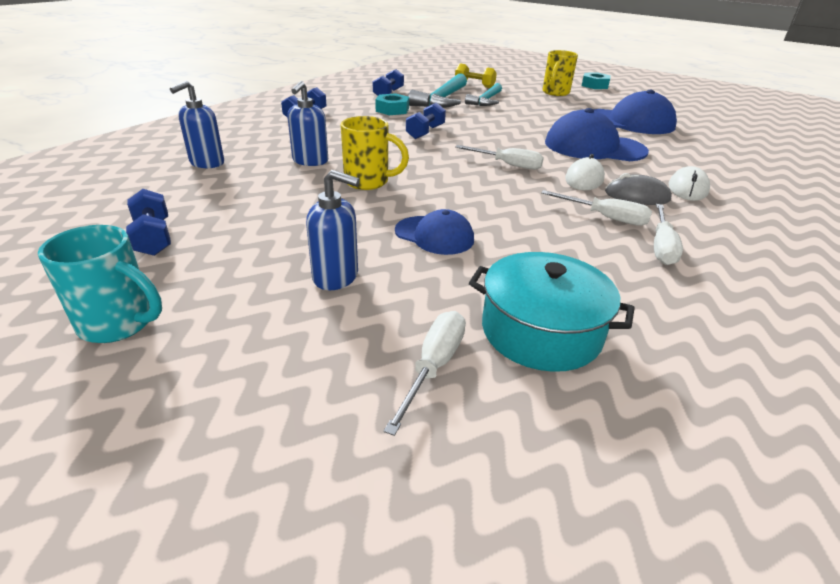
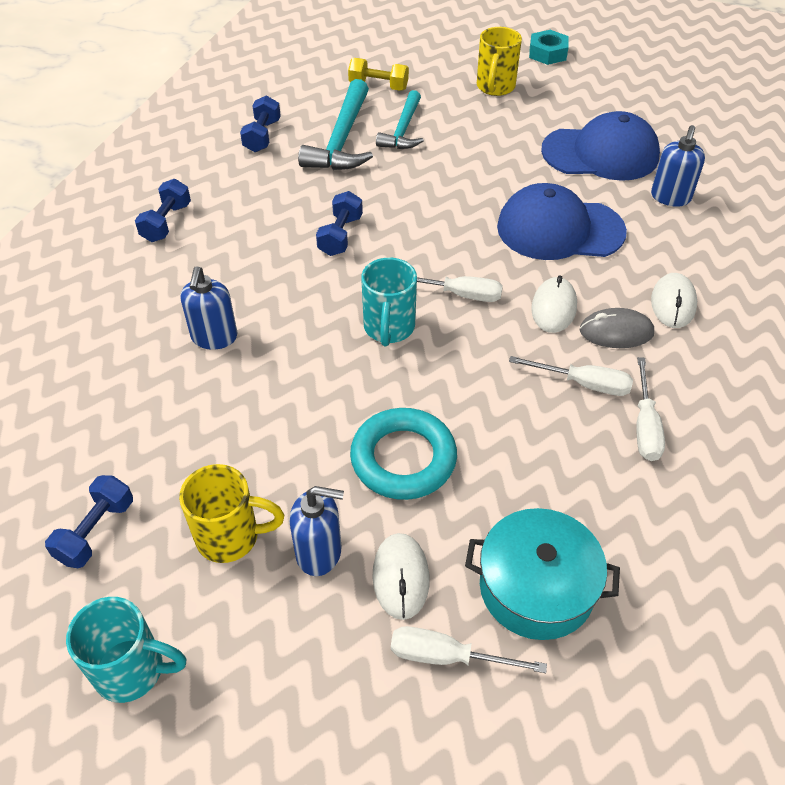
camera: 10 degrees left, 15 degrees up
(153, 238) = (96, 531): blue dumbbell -> blue dumbbell turned 60 degrees clockwise
(206, 163) = (85, 369): blue soap dispenser -> blue soap dispenser (670, 197)
(368, 182) = (300, 369): yellow mug -> yellow mug (230, 537)
(392, 110) = (280, 183): turquoise nut -> none
(405, 303) = (401, 577): none -> white mouse
(433, 366) = (447, 656): white screwdriver -> white screwdriver turned 90 degrees counterclockwise
(434, 235) = (403, 459): blue cap -> turquoise ring
(446, 173) = (389, 328): none -> turquoise mug

